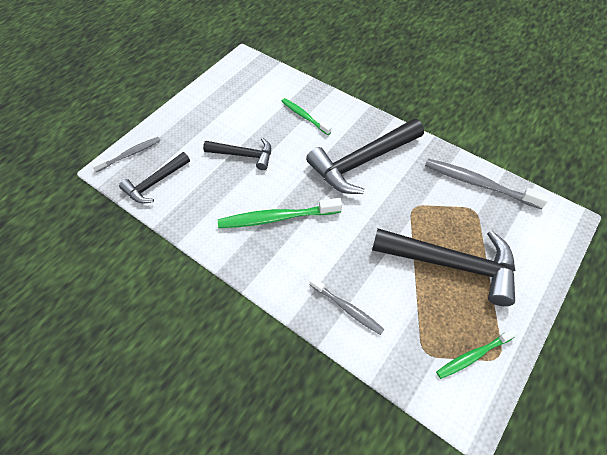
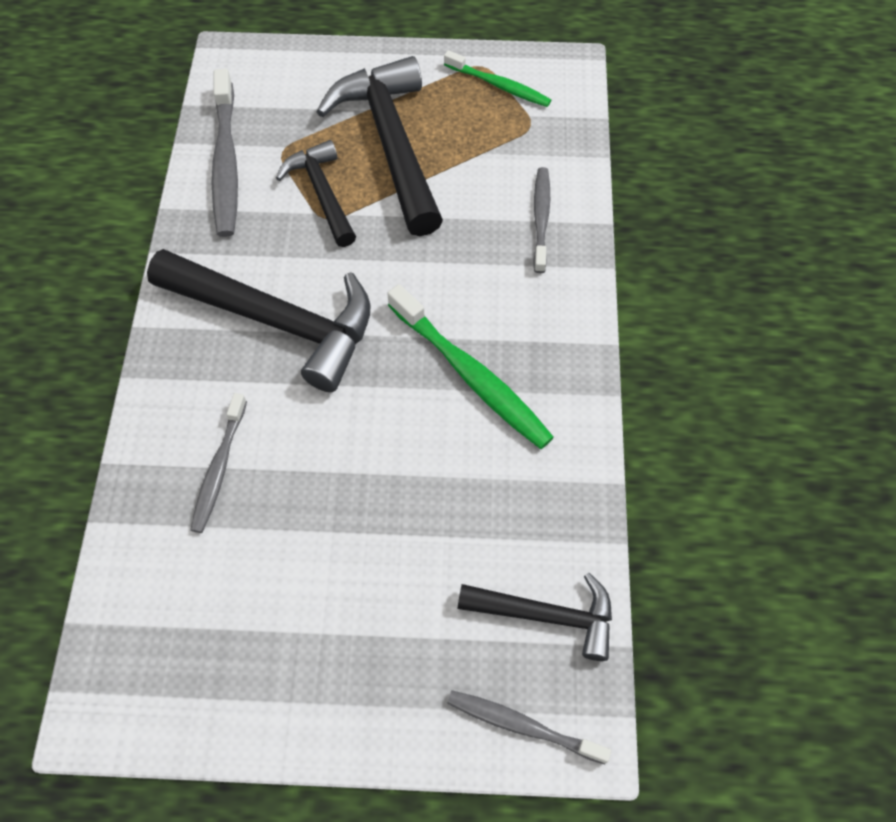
camera: 125 degrees left, 5 degrees up
(244, 155) = (381, 510): black hammer -> black hammer (322, 193)
(304, 116) = (219, 468): green toothbrush -> grey toothbrush

